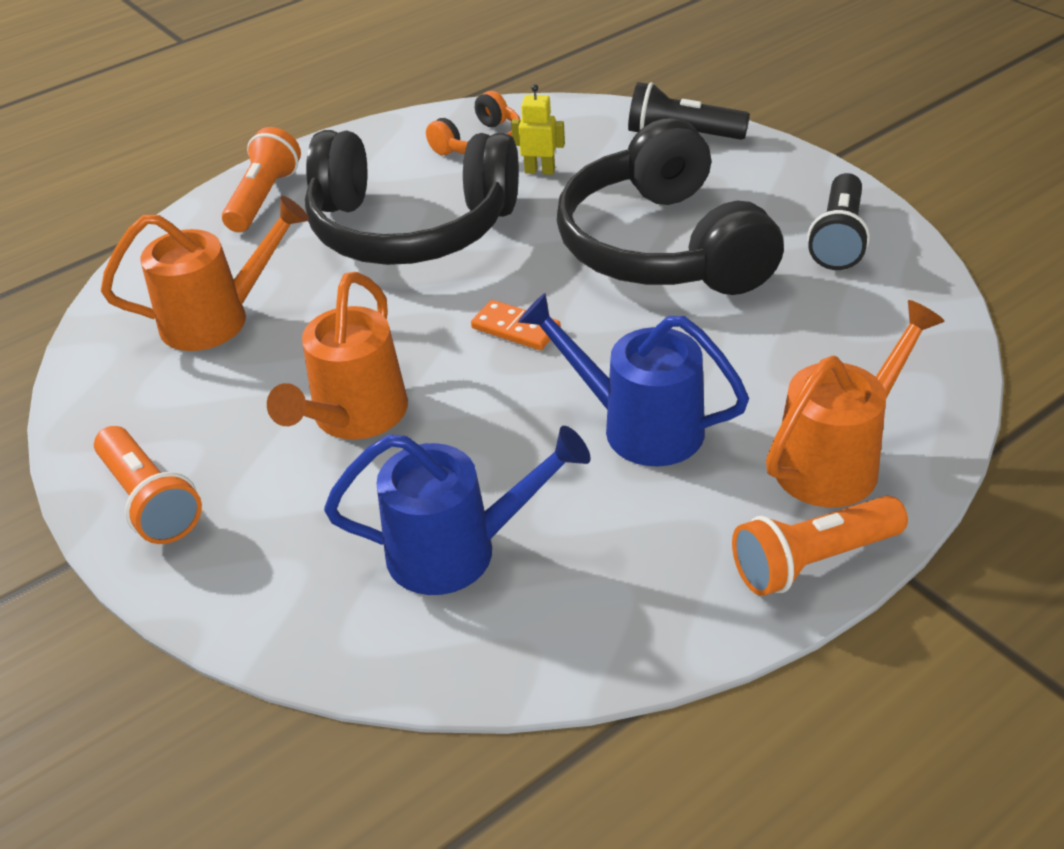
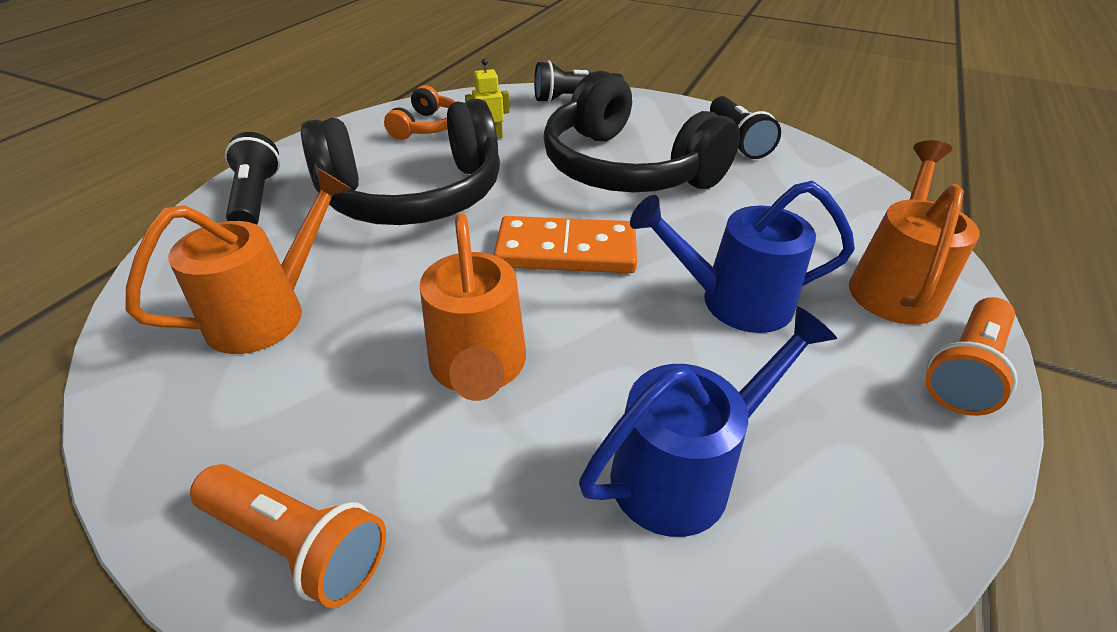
camera: 30 degrees left, 0 degrees up
(264, 198) = (256, 198): orange flashlight -> black flashlight
(515, 329) = (566, 251): orange domino -> orange domino, size x1.86

